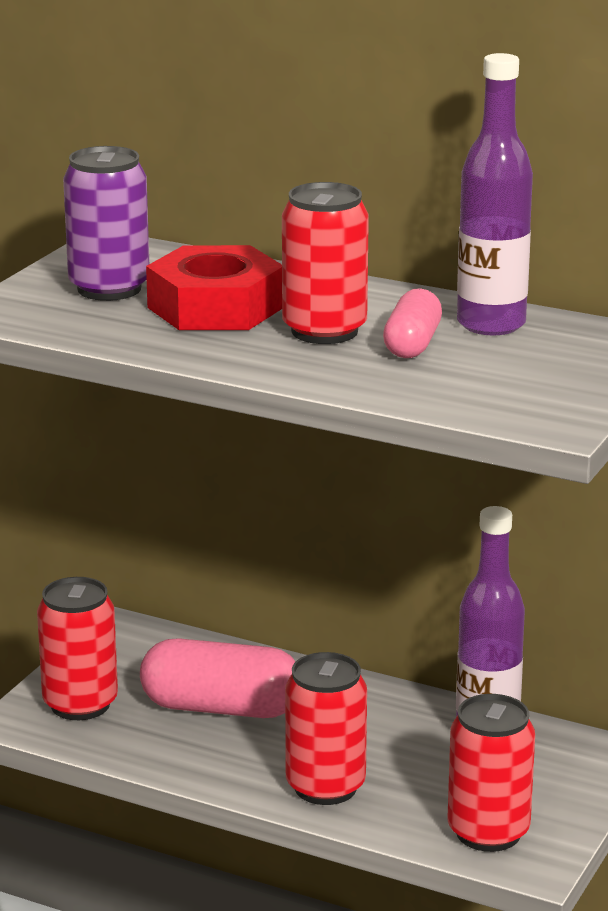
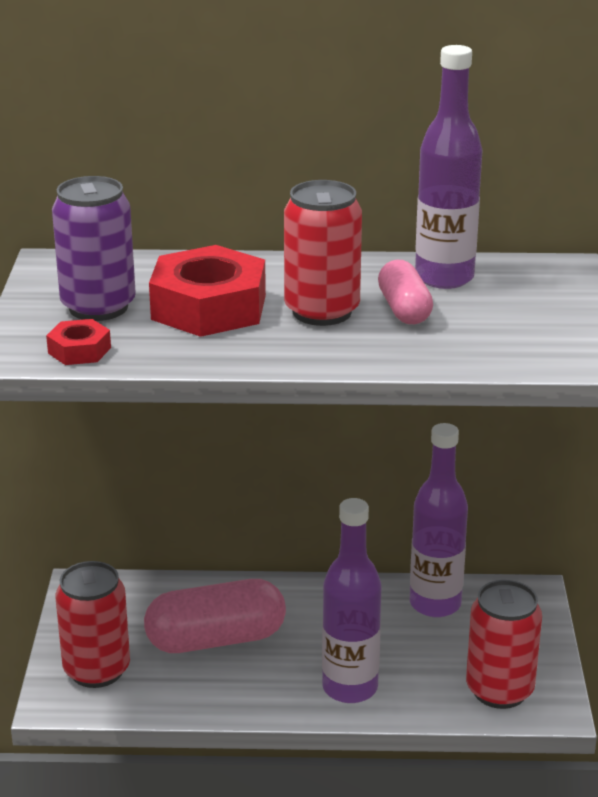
camera: 25 degrees left, 5 degrees up
(52, 320) = (79, 350): none -> red nut
(325, 787) = (350, 688): red can -> purple bottle

